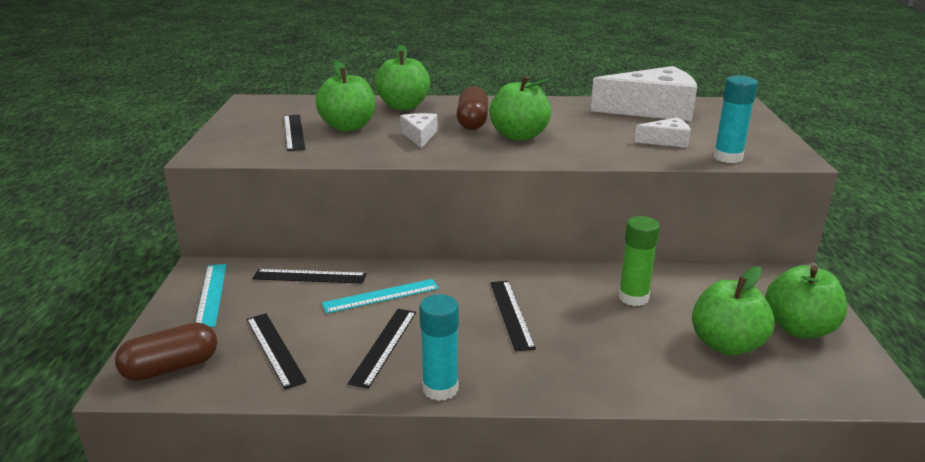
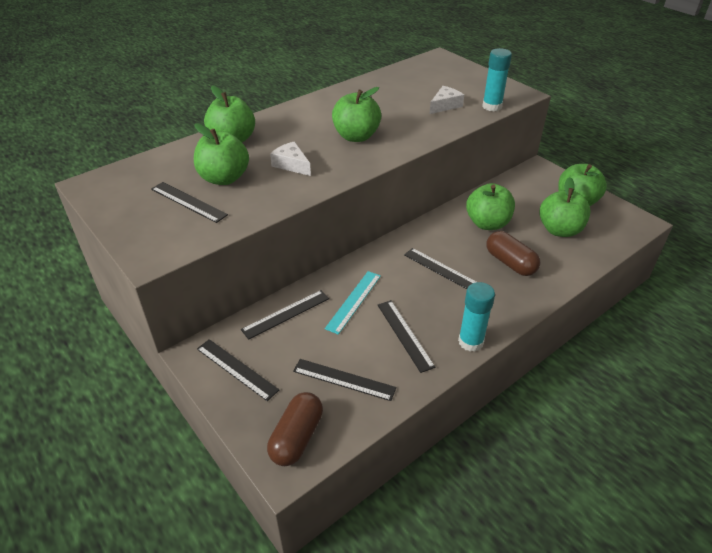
camera: 40 degrees left, 15 degrees up
(211, 294) = (236, 369): turquoise ruler -> black ruler
(472, 122) = (307, 136): brown capsule -> brown capsule (510, 263)
(633, 297) = (487, 223): green glue stick -> green apple
(652, 109) = (401, 80): white cheese -> none

